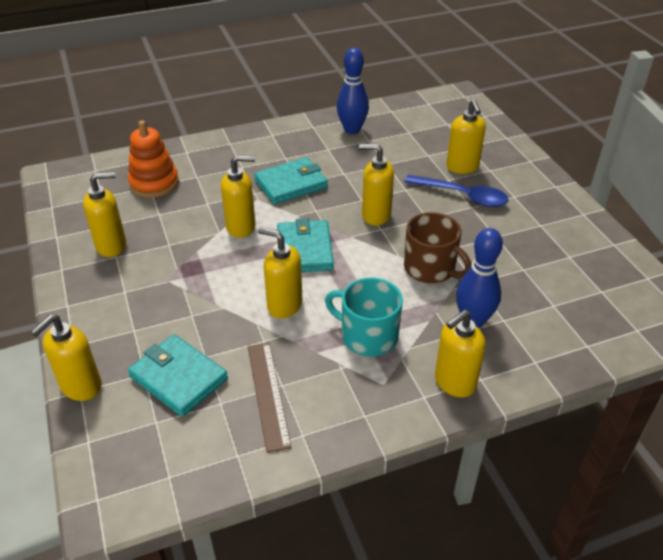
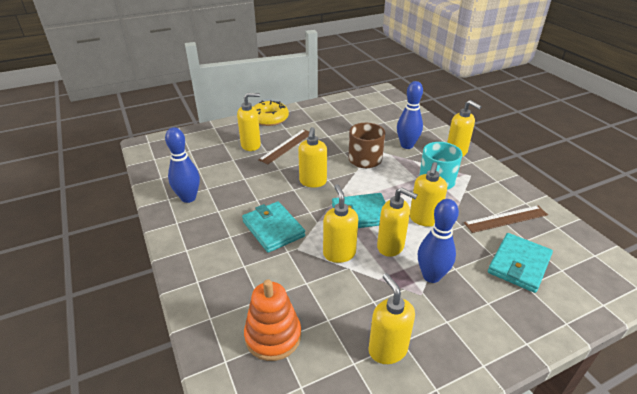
camera: 95 degrees left, 5 degrees down
(81, 386) = (563, 323): yellow soap dispenser -> yellow soap dispenser (391, 246)
(186, 292) = (431, 276): none -> blue bowling pin
(462, 196) = (286, 146): blue spoon -> brown ruler
(540, 182) = (269, 118): none -> yellow donut

